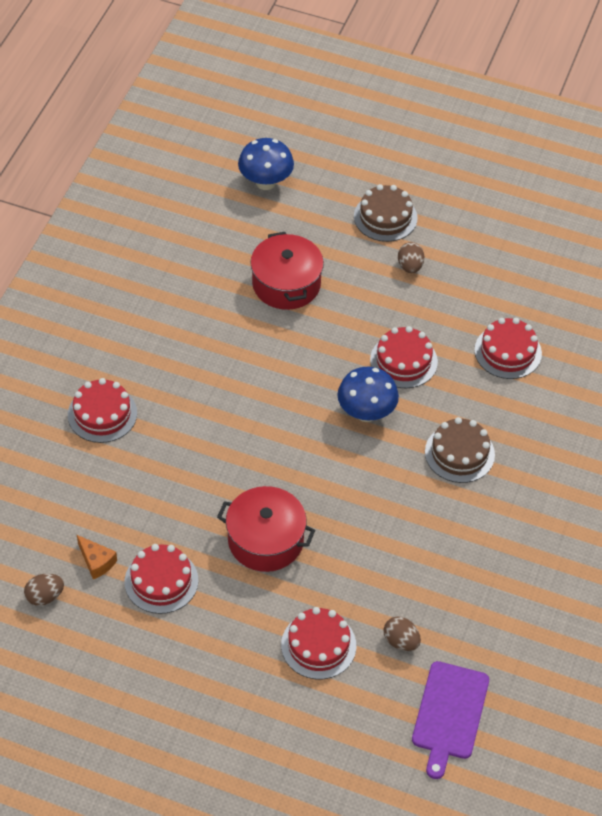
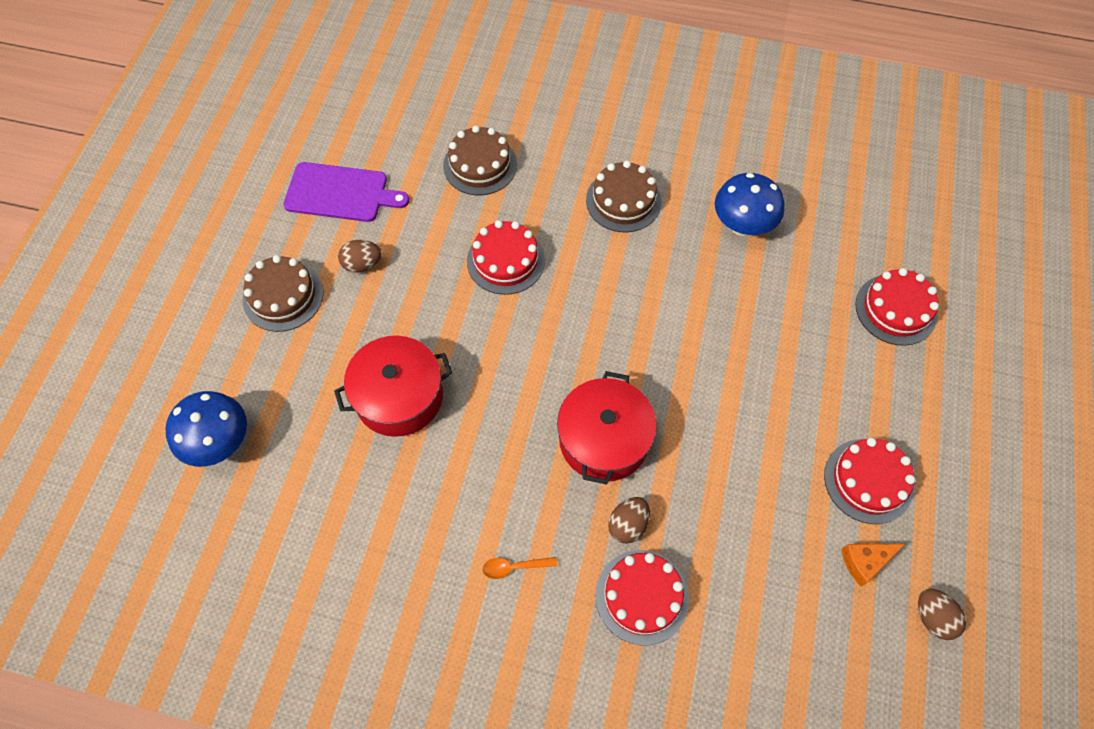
camera: 95 degrees left, 10 degrees up
(96, 562) = (865, 562): orange cheese -> orange cheese turned 150 degrees counterclockwise
(140, 342) = (514, 567): none -> orange spoon
(265, 540) = (782, 375): red pot -> red pot (604, 439)
(366, 413) = (585, 291): blue mushroom -> blue mushroom (742, 226)
(401, 641) = (866, 237): brown egg -> brown egg (628, 525)
(449, 714) = (931, 192): purple cutting board -> purple cutting board (340, 193)
(508, 352) = (480, 165): red cake -> brown cake

